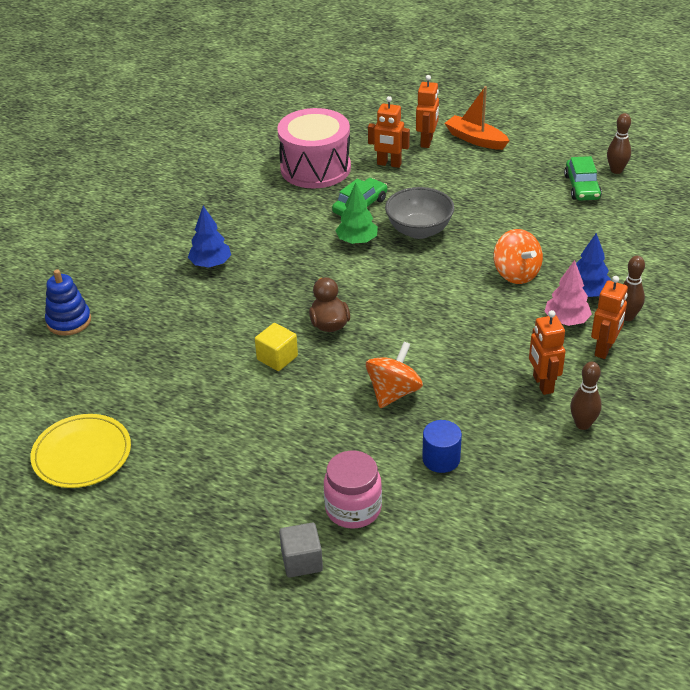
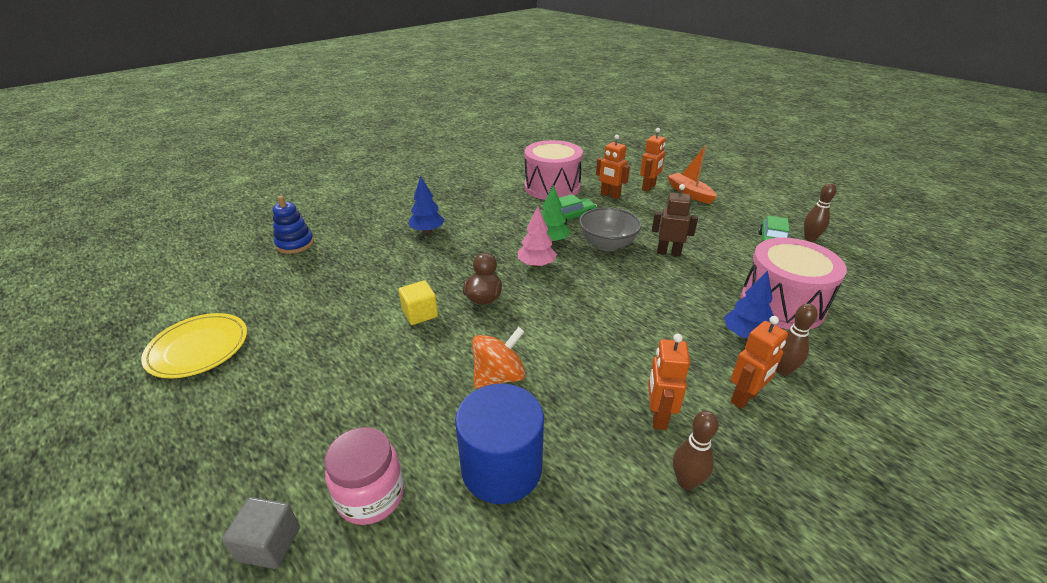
camera: 20 degrees right, 5 degrees down
(441, 459) = (501, 467): blue cylinder -> blue cylinder, size x1.81
(485, 224) = (668, 252): none -> brown robot
(516, 273) = (678, 299): orange spinning top -> none
(566, 320) = (712, 355): pink tree -> pink tree (536, 264)
(610, 253) = (782, 304): none -> pink drum

